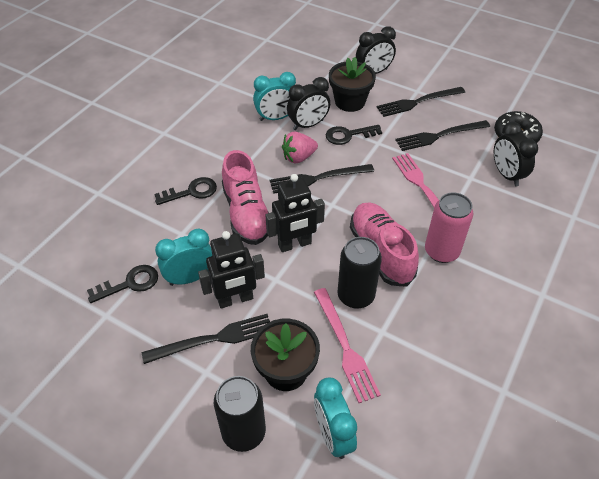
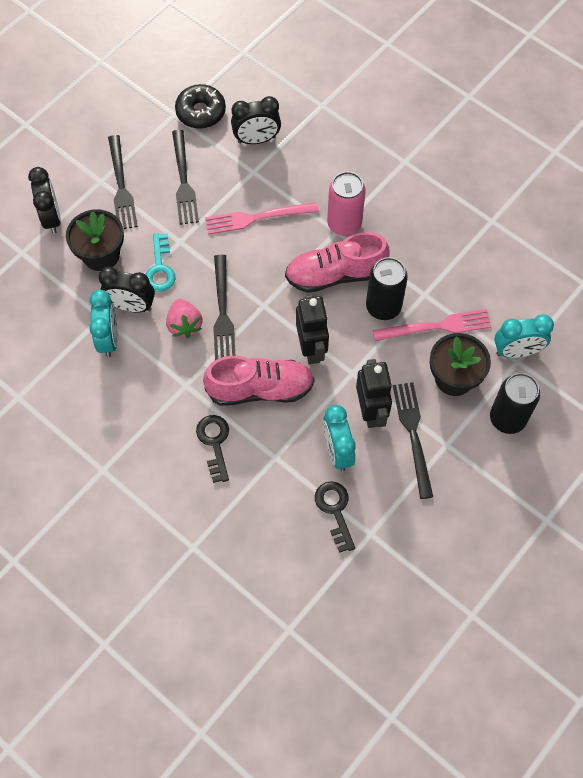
camera: 80 degrees left, 15 degrees up
(308, 125) = (131, 306): black clock -> black clock turned 120 degrees clockwise
(348, 135) = (160, 268): black key -> turquoise key

